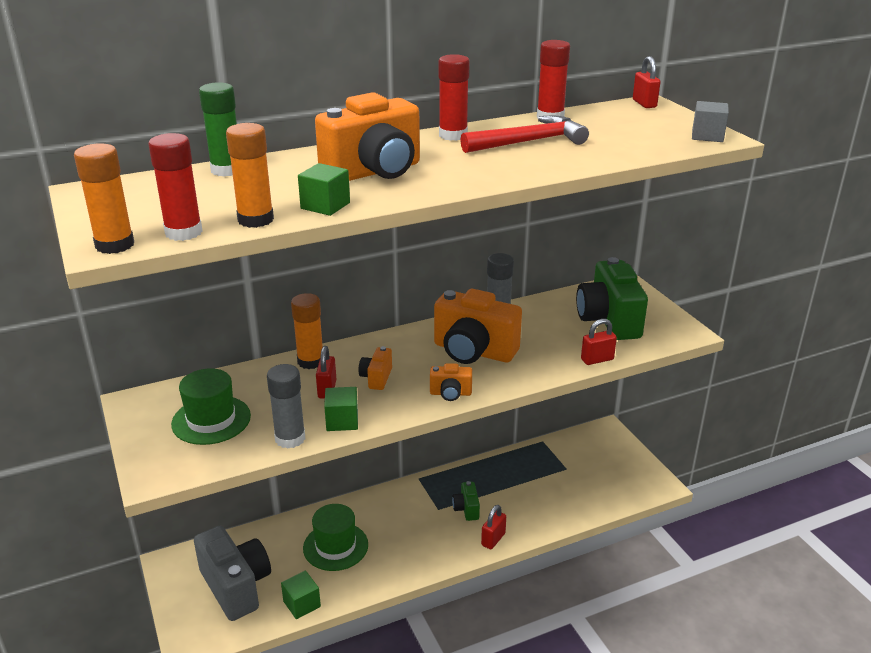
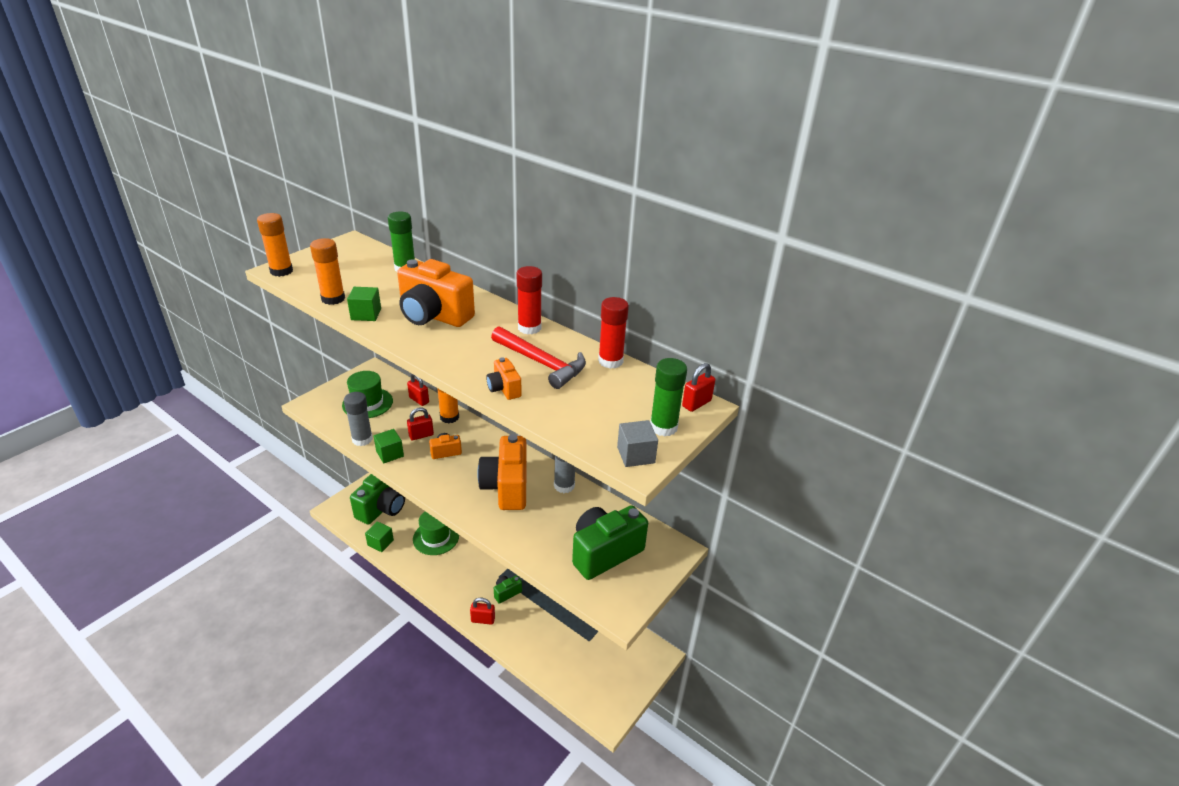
camera: 60 degrees right, 5 degrees up
(183, 232) = (305, 284): red glue stick -> none
(236, 586) = (383, 508): grey camera -> green camera
(450, 393) = (445, 492): orange camera -> orange camera (504, 389)
(597, 359) = (537, 560): red padlock -> red padlock (419, 400)
(672, 120) = (663, 427): none -> green glue stick

